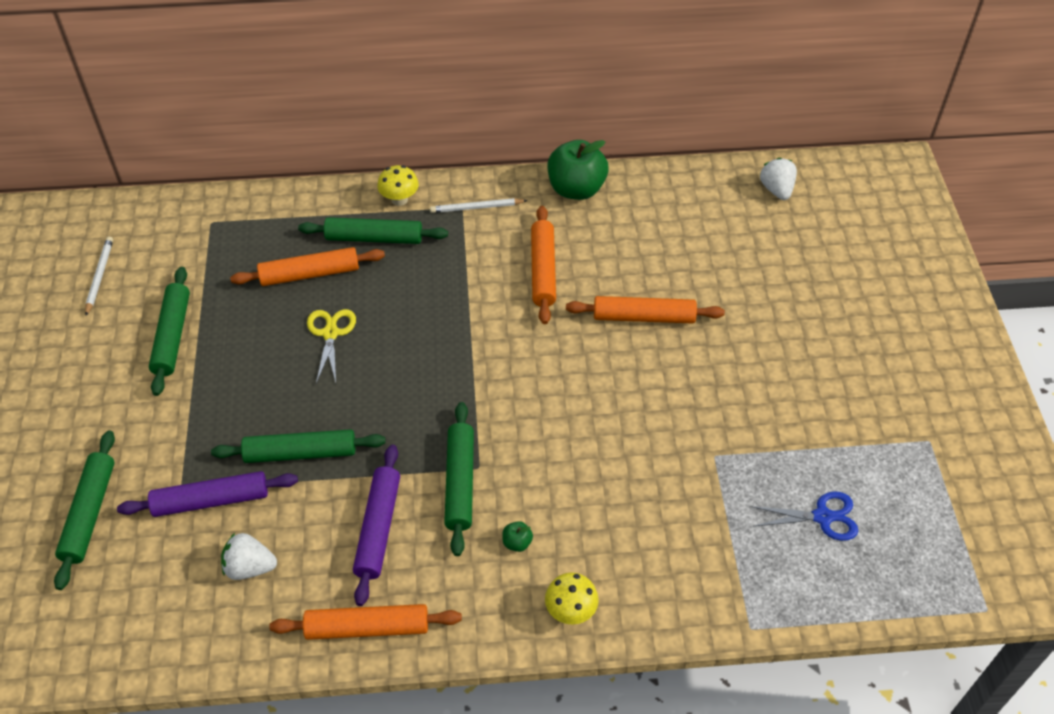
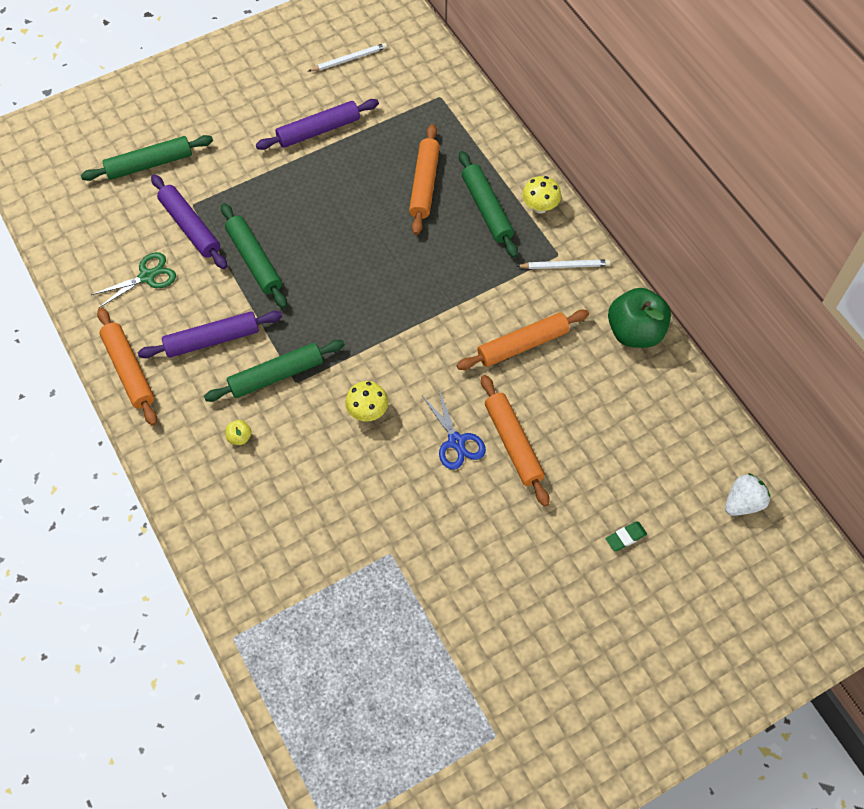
camera: 65 degrees right, 10 degrees up
(172, 336) = (319, 131): green rolling pin -> purple rolling pin
(250, 567) = (147, 276): white strawberry -> green scissors
(310, 274) = (424, 184): orange rolling pin -> orange rolling pin turned 45 degrees clockwise
(330, 333) = (373, 226): yellow scissors -> none
(476, 208) = (565, 266): white pencil -> white pencil turned 120 degrees clockwise
(517, 543) = (239, 437): green apple -> yellow apple
(570, 611) = (195, 498): yellow mushroom -> yellow mushroom (368, 412)
(775, 276) = (625, 537): none -> green eraser
(822, 517) = (366, 663): blue scissors -> blue scissors (456, 441)

